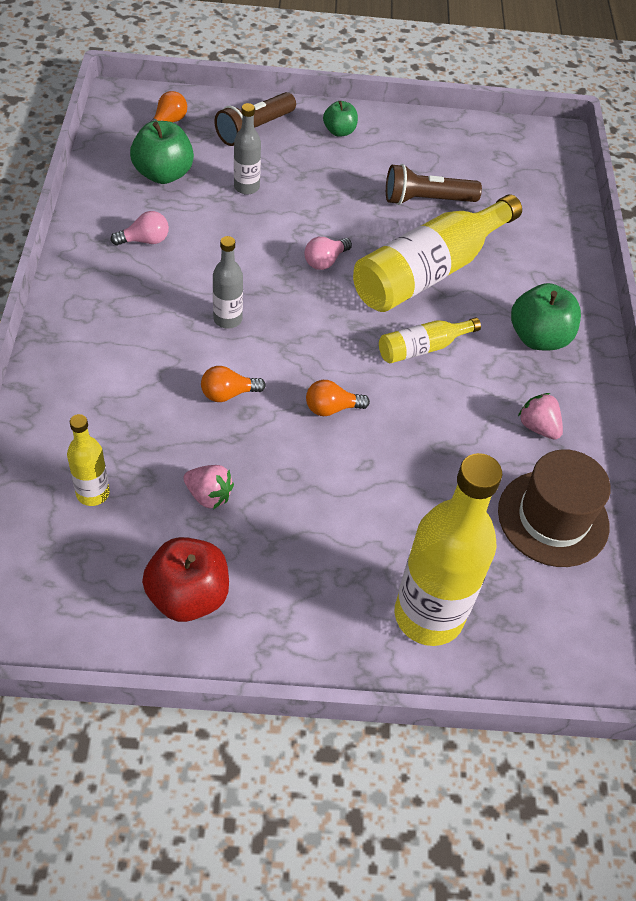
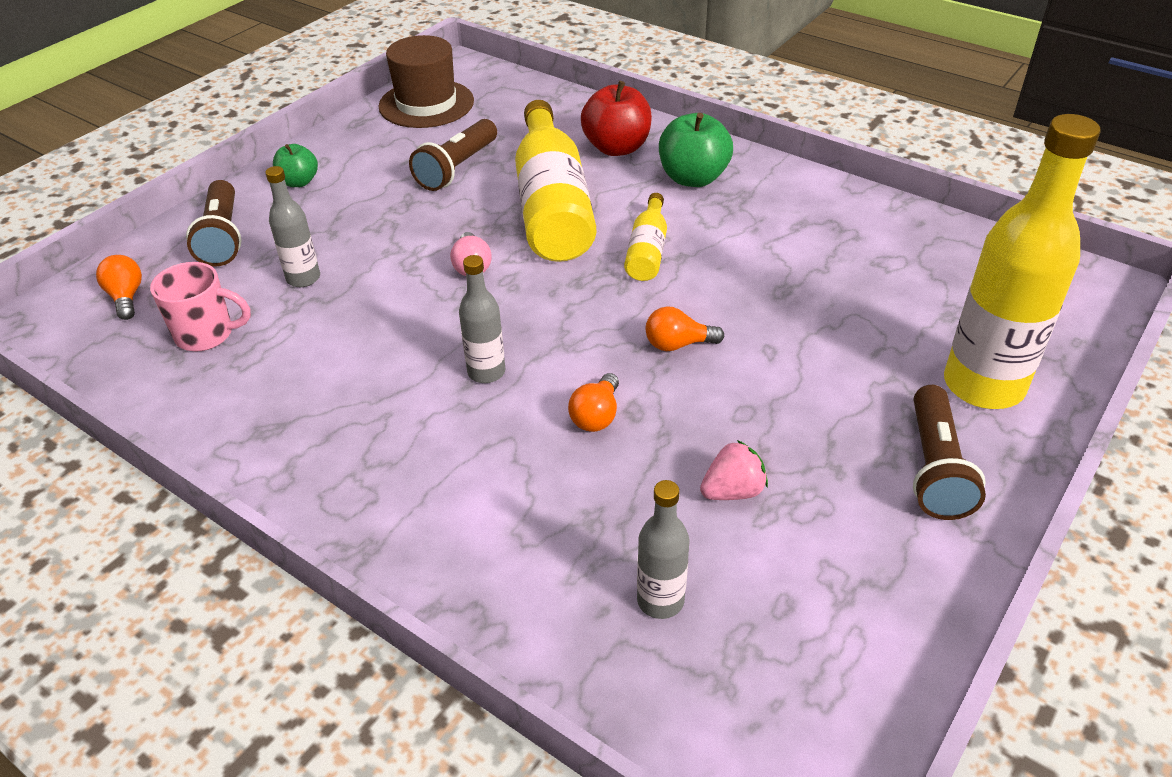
camera: 50 degrees left, 10 degrees down
(93, 493) = (660, 601): yellow bottle -> grey bottle
(145, 240) = (296, 393): pink light bulb -> none
(163, 174) = (206, 335): green apple -> pink mug
(188, 596) = (867, 567): red apple -> red apple (616, 148)
(312, 609) = (935, 468): none -> brown flashlight
(331, 408) = (678, 344): orange light bulb -> orange light bulb turned 60 degrees clockwise
(538, 427) = (798, 223): pink strawberry -> none
(553, 518) = (909, 259): brown hat -> brown hat (426, 104)

